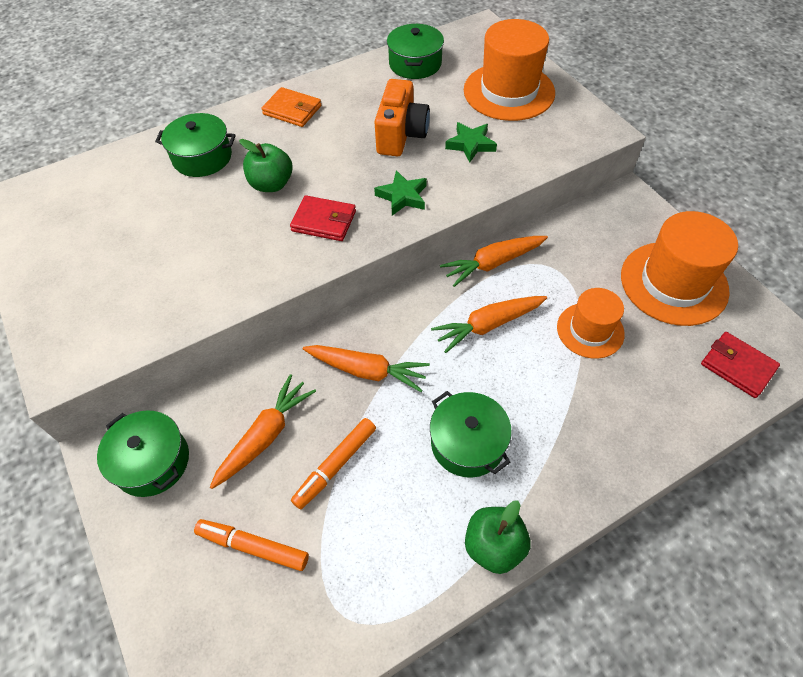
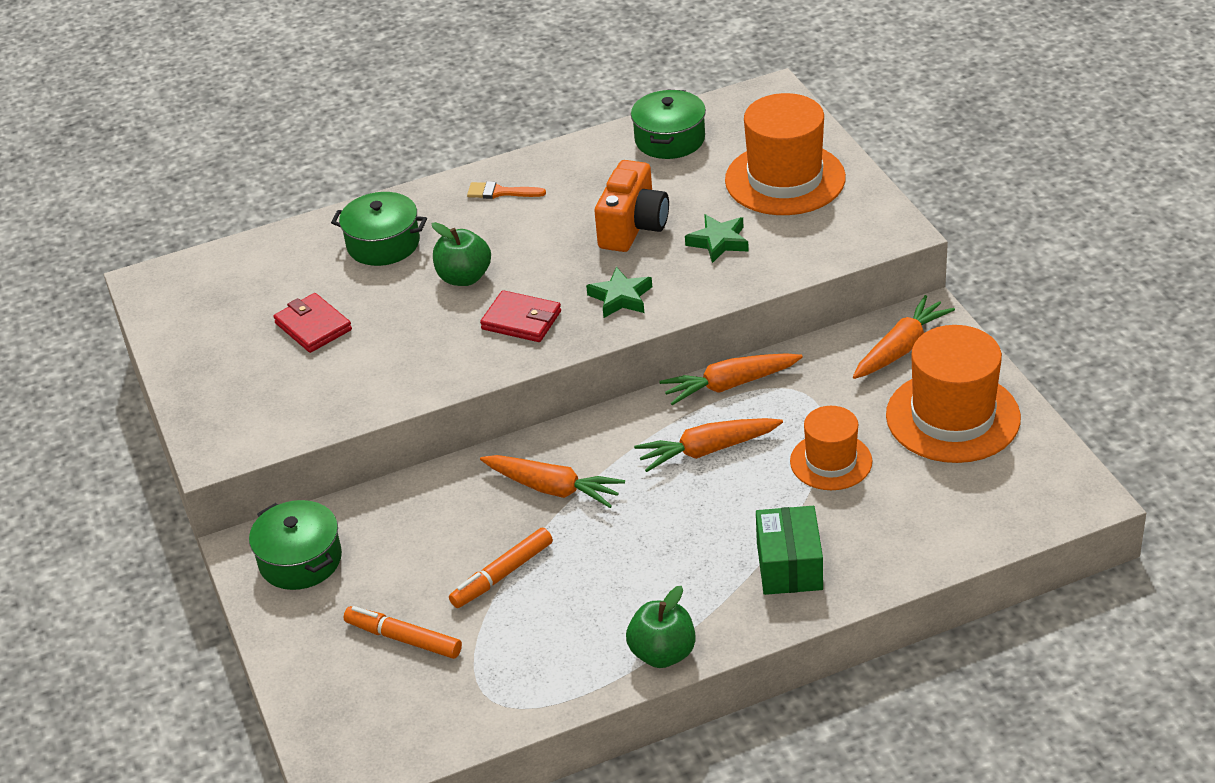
camera: 10 degrees right, 15 degrees down
(265, 436) = (427, 544): orange carrot -> orange carrot (900, 348)
(292, 110) = (500, 192): orange wallet -> orange brush
(468, 443) = (655, 563): green pot -> none
(583, 438) = (789, 566): none -> green box
(737, 366) = (999, 507): red wallet -> red wallet (313, 326)

